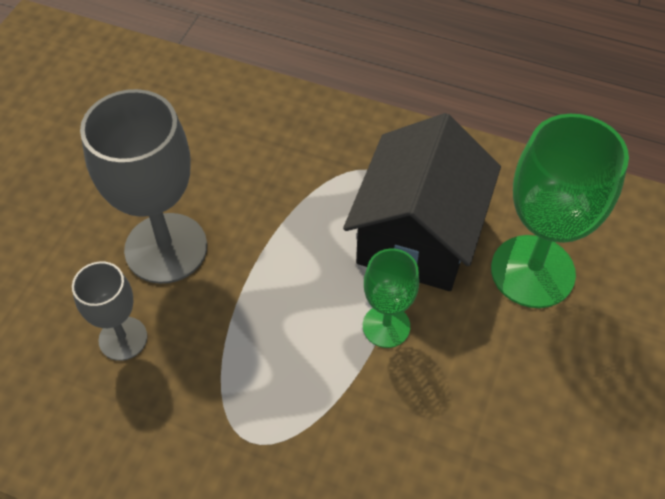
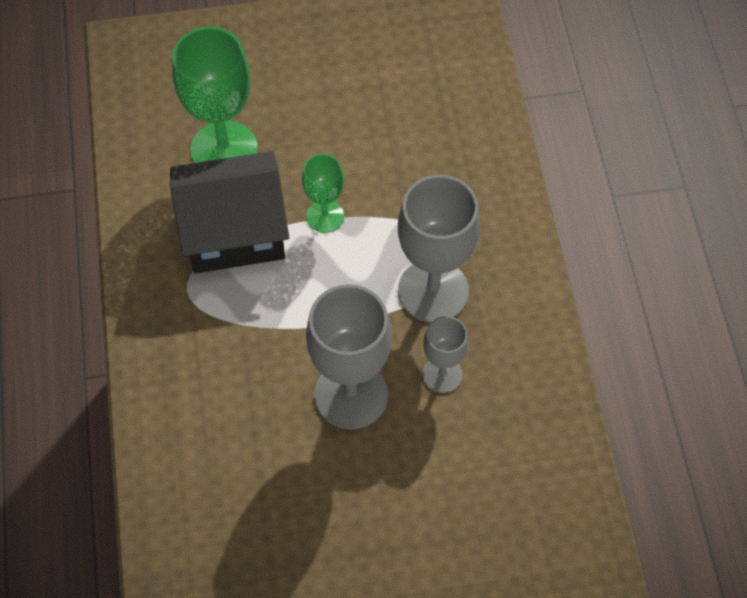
camera: 120 degrees left, 5 degrees up
(222, 384) = (433, 291): none -> grey goblet

